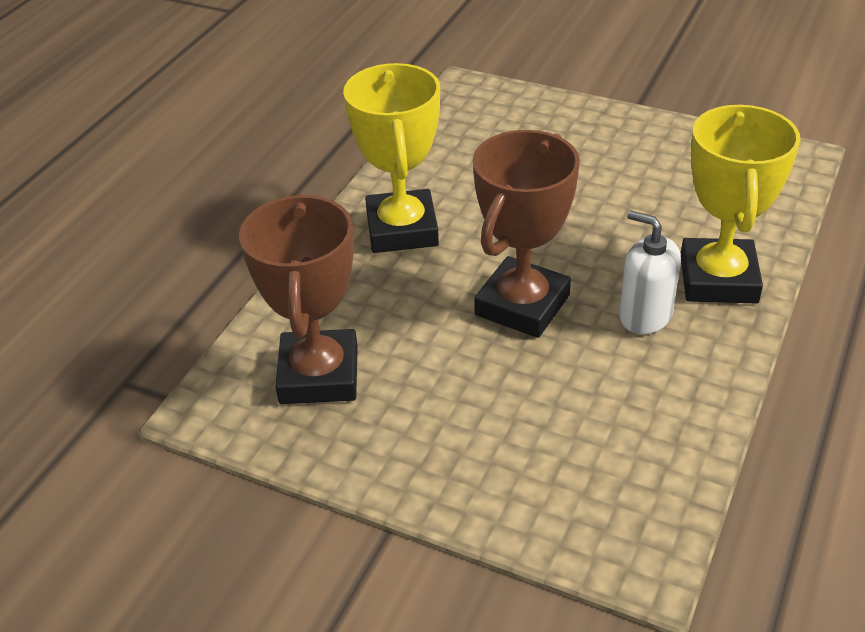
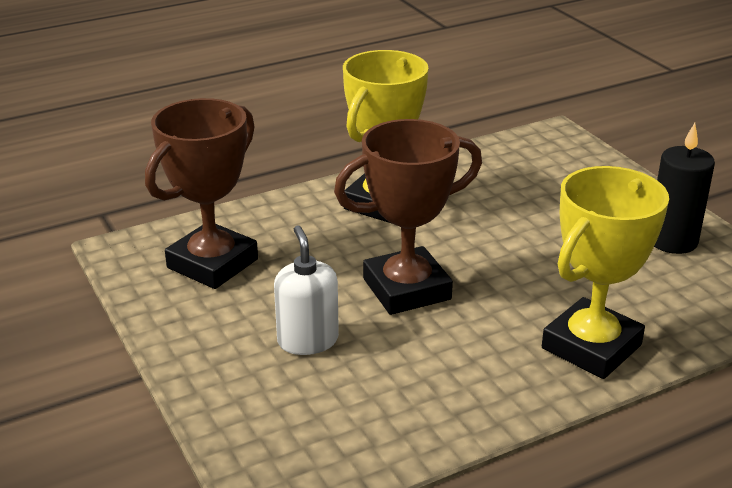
camera: 35 degrees right, 10 degrees down
(645, 315) = (493, 341): white soap dispenser -> white soap dispenser (307, 340)
(668, 151) = (672, 241): none -> black candle

